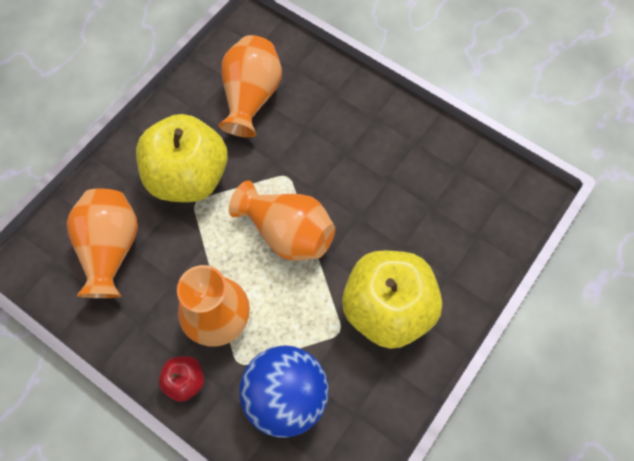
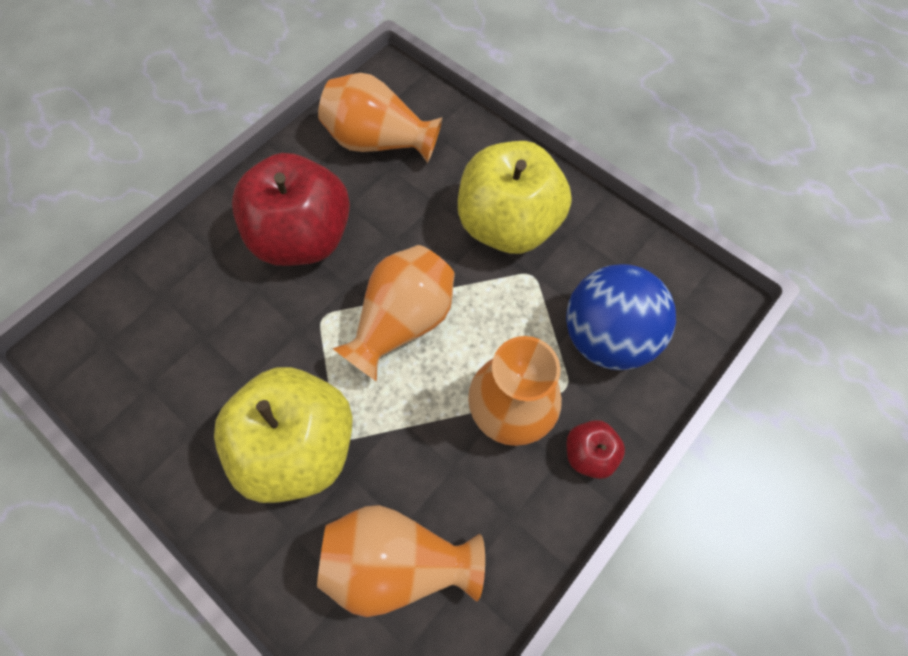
camera: 85 degrees left, 0 degrees up
(251, 98) = (191, 355): orange vase -> orange vase (379, 141)
(354, 152) = (304, 237): none -> red apple

